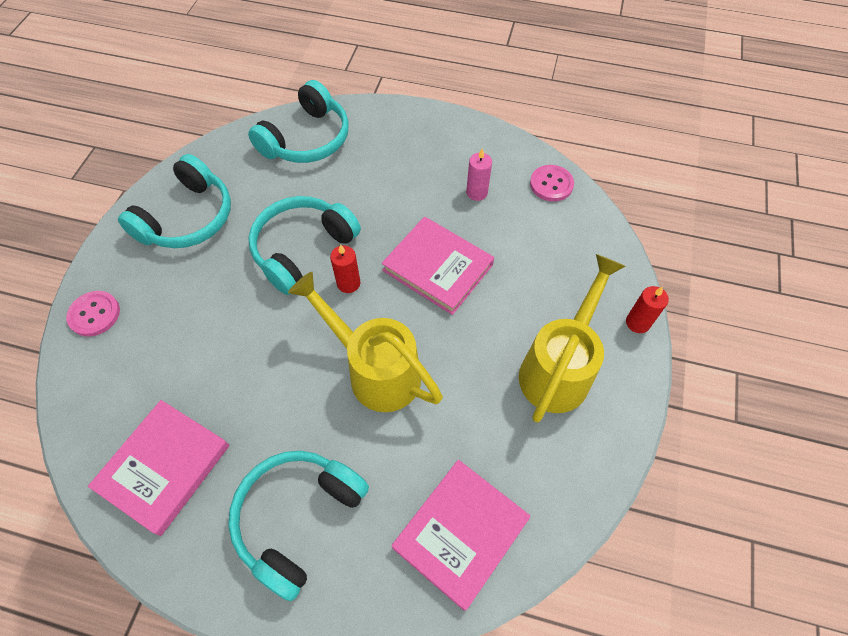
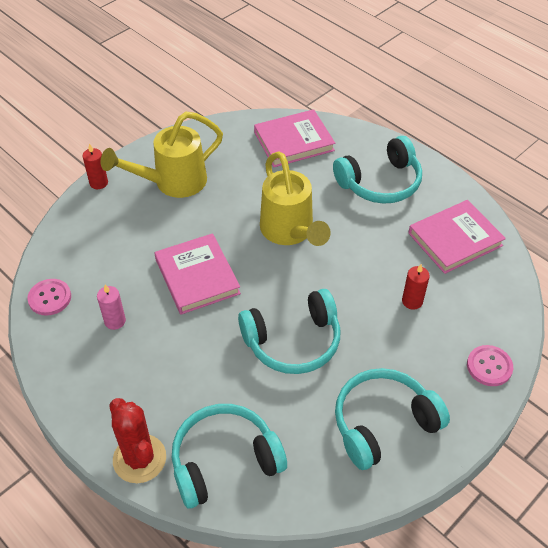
camera: 150 degrees left, 10 degrees down
(348, 283) = (272, 296): red candle -> red candle (412, 301)
(371, 115) = (139, 458): none -> red cactus

